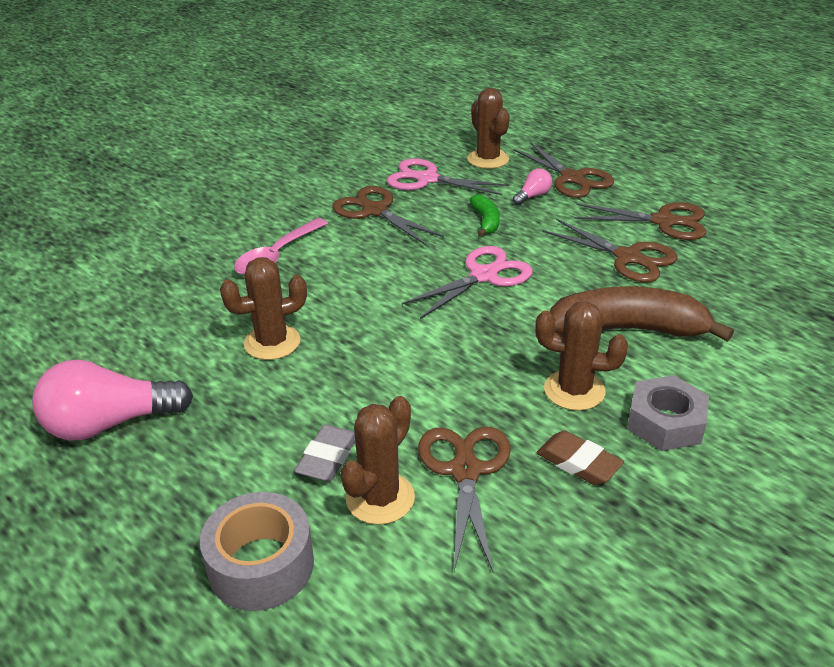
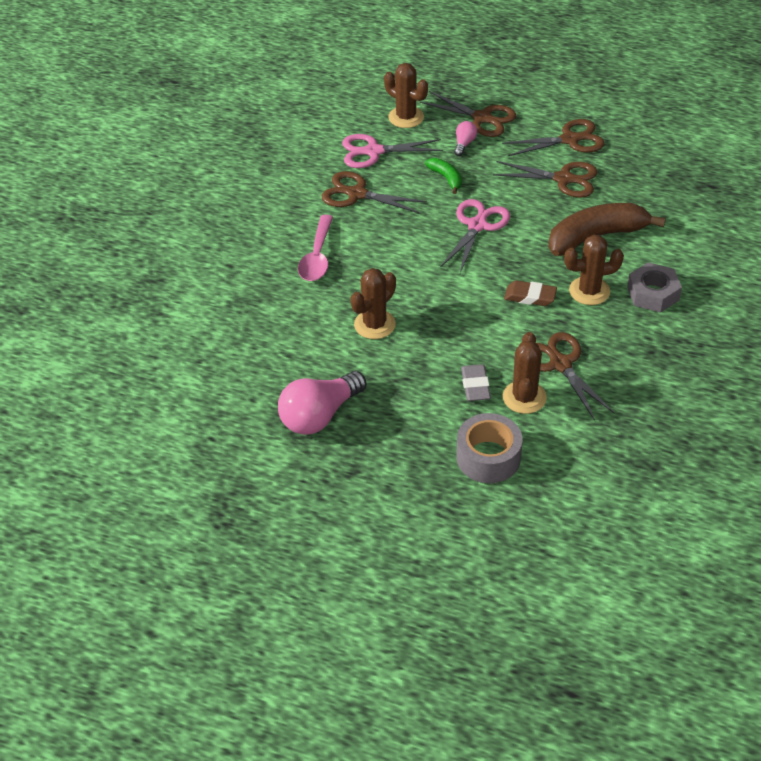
camera: 25 degrees left, 10 degrees up
(578, 463) = (619, 336): brown eraser -> brown eraser (530, 297)

